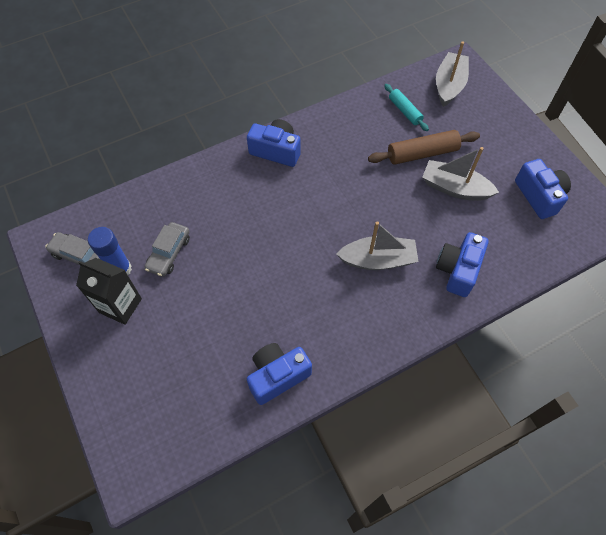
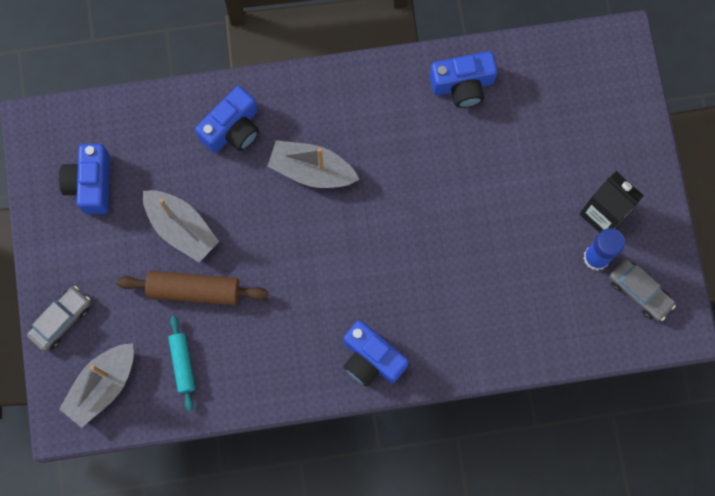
camera: 160 degrees left, 15 degrees up
(169, 253) = (538, 259): grey car -> grey car (61, 320)

